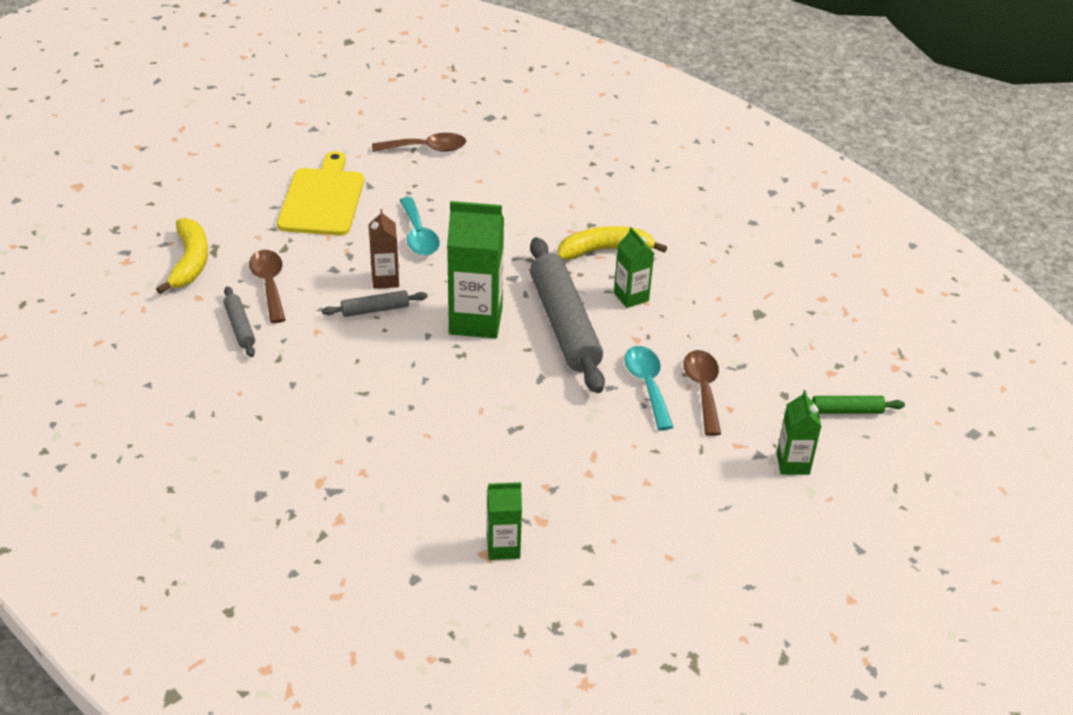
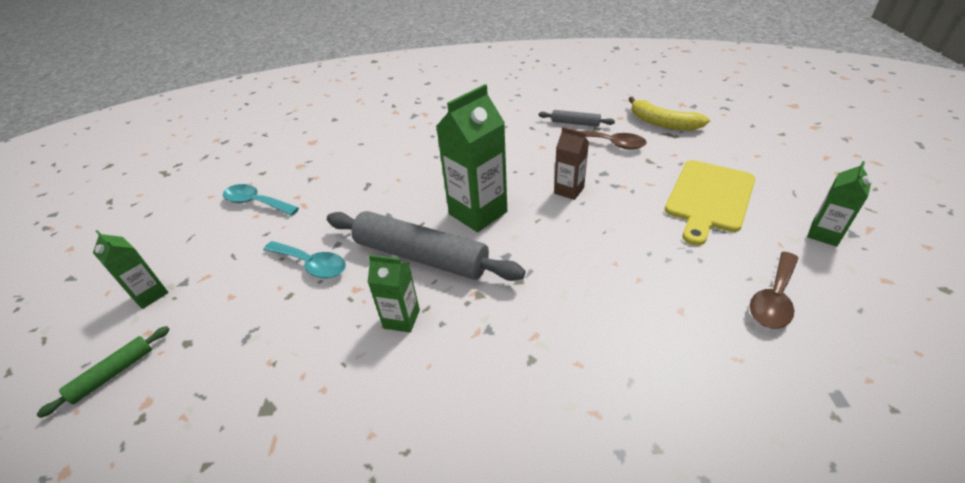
camera: 135 degrees right, 0 degrees up
(322, 199) = (709, 198): yellow cutting board -> yellow cutting board turned 75 degrees clockwise
(375, 309) = (539, 174): grey rolling pin -> none
(418, 235) = (613, 229): turquoise spoon -> turquoise spoon (256, 202)
(503, 547) = (307, 147): green carton -> green carton (824, 234)
(604, 250) = (480, 343): yellow banana -> none
(703, 389) = (264, 293): brown spoon -> none

